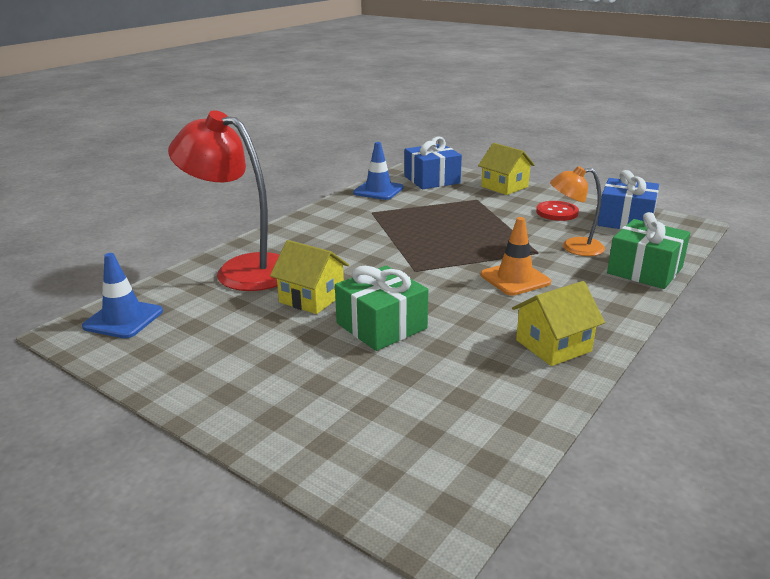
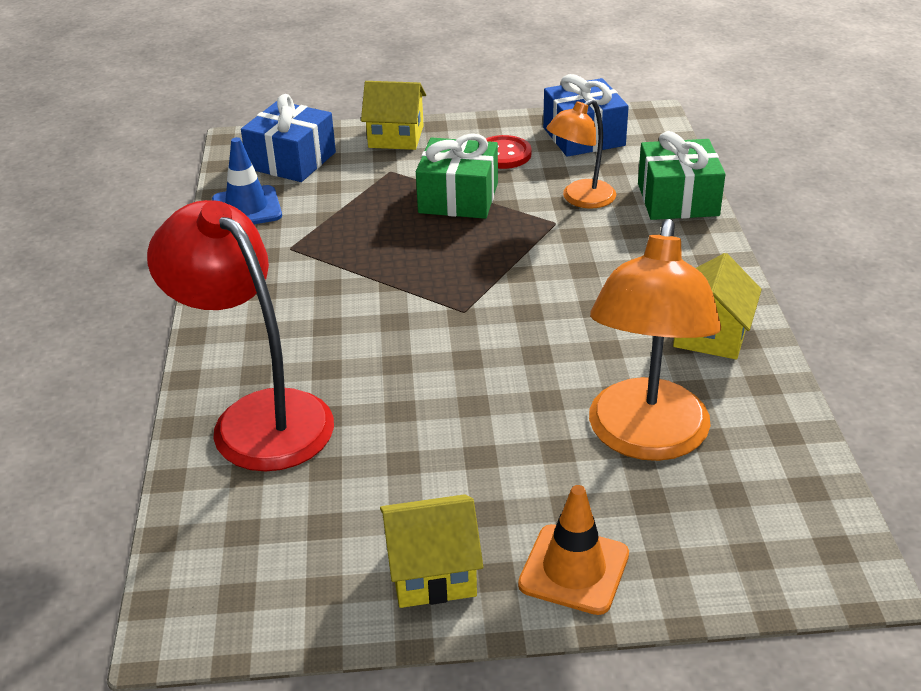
camera: 40 degrees left, 10 degrees up
(123, 319) = (220, 570): blue traffic cone -> none
(242, 269) = (257, 417): red lamp -> red lamp turned 60 degrees clockwise
(311, 298) = (405, 409): yellow house -> yellow house (432, 572)
(381, 326) = (531, 402): green gift -> green gift (458, 198)
(419, 376) = (645, 439): none -> orange lamp
(515, 279) = (578, 270): orange traffic cone -> orange traffic cone (574, 569)

